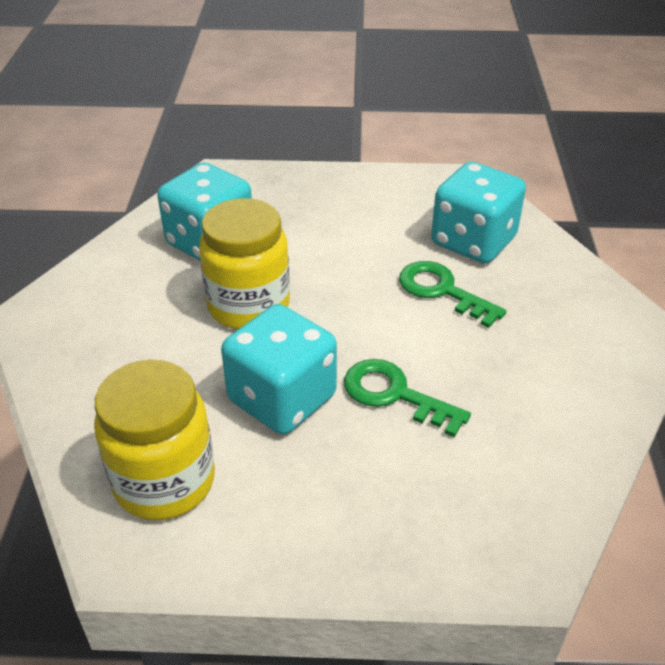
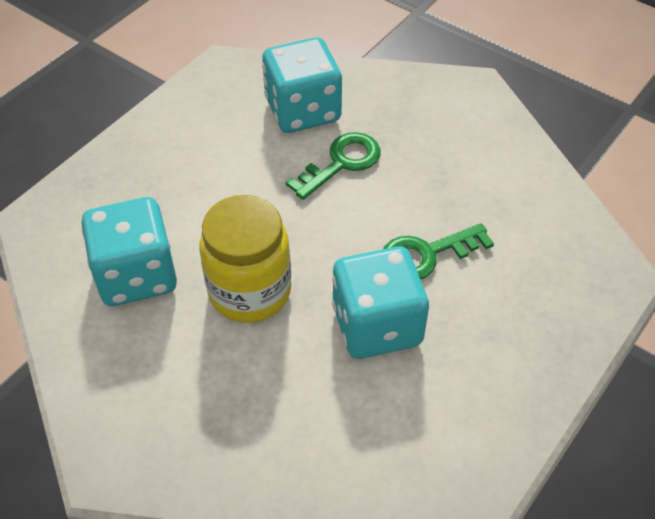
camera: 55 degrees left, 10 degrees up
(164, 482) = (406, 447): yellow jar -> none
(442, 291) = (341, 163): green key -> green key turned 150 degrees clockwise

